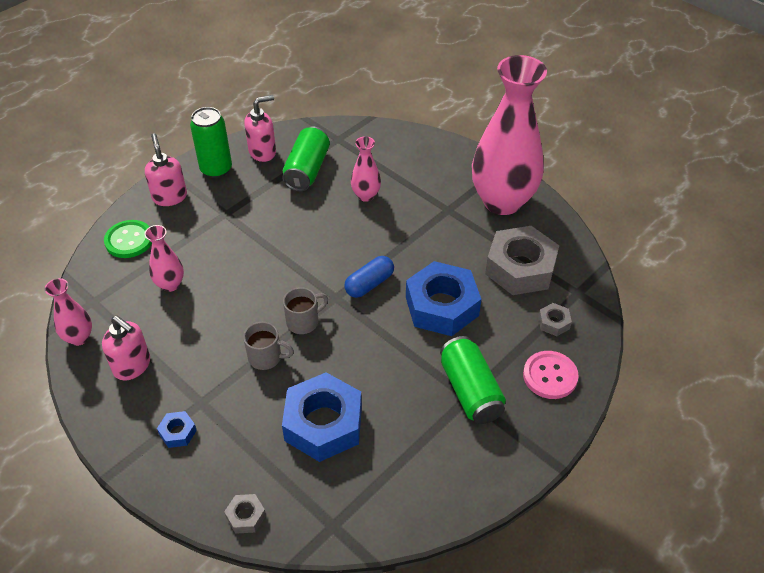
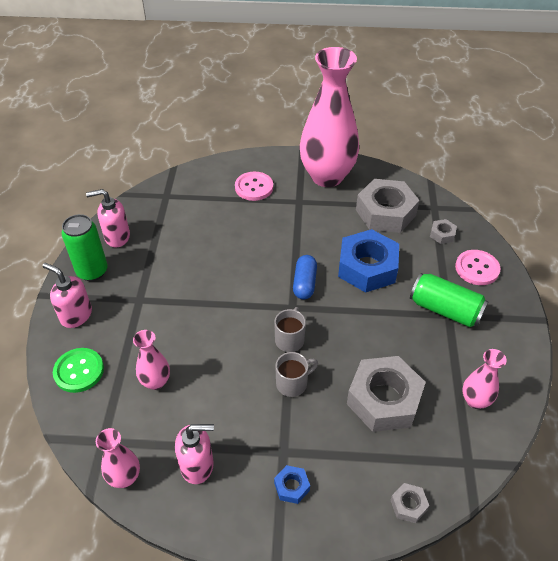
camera: 40 degrees left, 0 degrees up
(263, 152) = (117, 237): pink soap dispenser -> pink soap dispenser turned 120 degrees counterclockwise
(307, 170) = (168, 231): green can -> none
(323, 424) = (384, 399): blue nut -> grey nut
(366, 195) = (232, 224): pink vase -> pink vase (475, 400)
(421, 173) = (254, 187): none -> pink button

